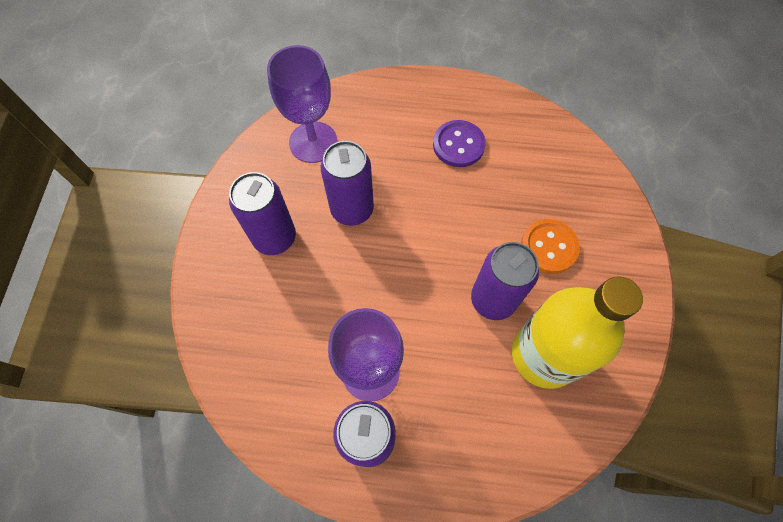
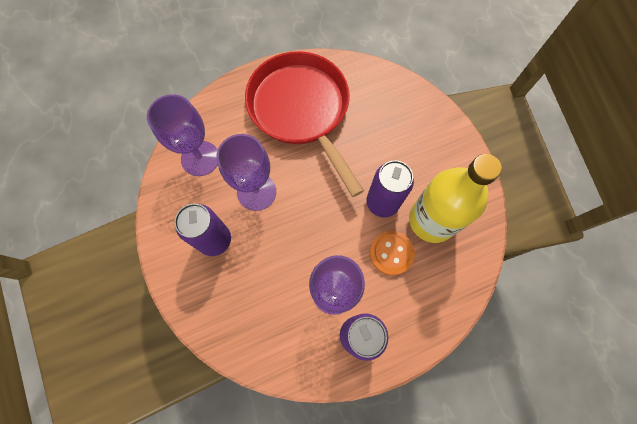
camera: 30 degrees left, 5 degrees up
(352, 209) = (256, 192): purple can -> purple goblet
(458, 145) = (301, 110): purple button -> red pan
(549, 247) = (397, 150): orange button -> orange button (391, 253)

